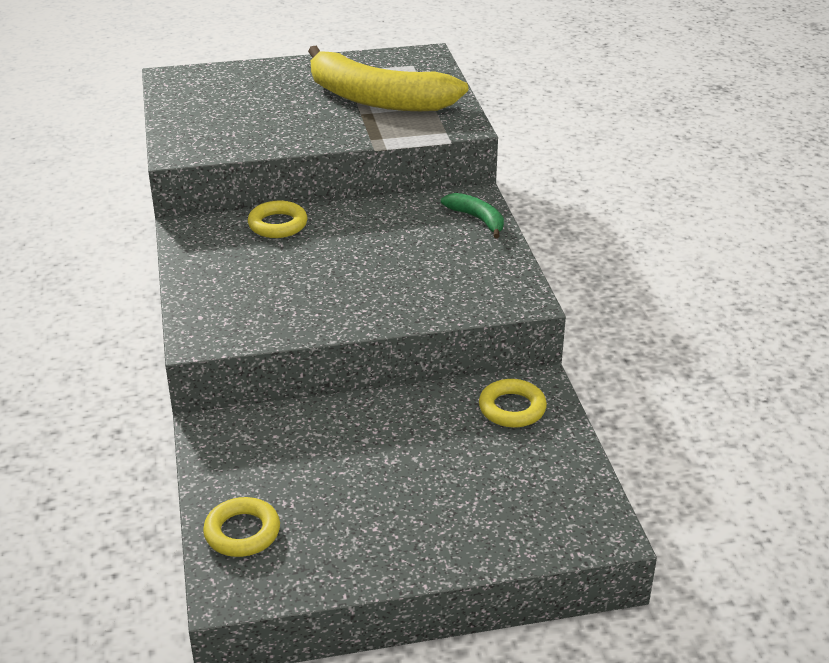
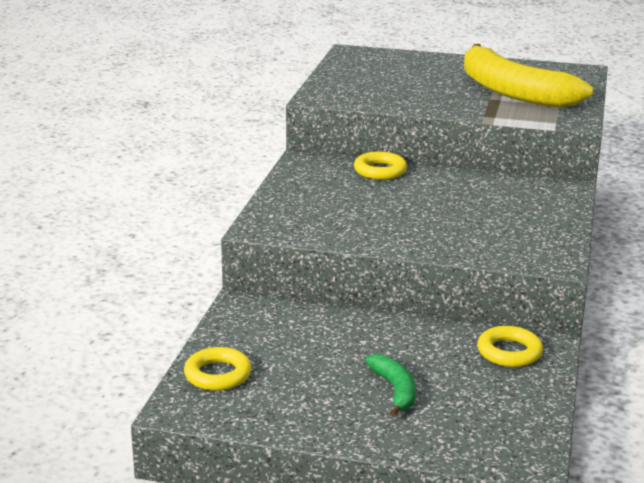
camera: 25 degrees right, 10 degrees down
(478, 219) = (558, 200): green banana -> green banana (395, 390)

